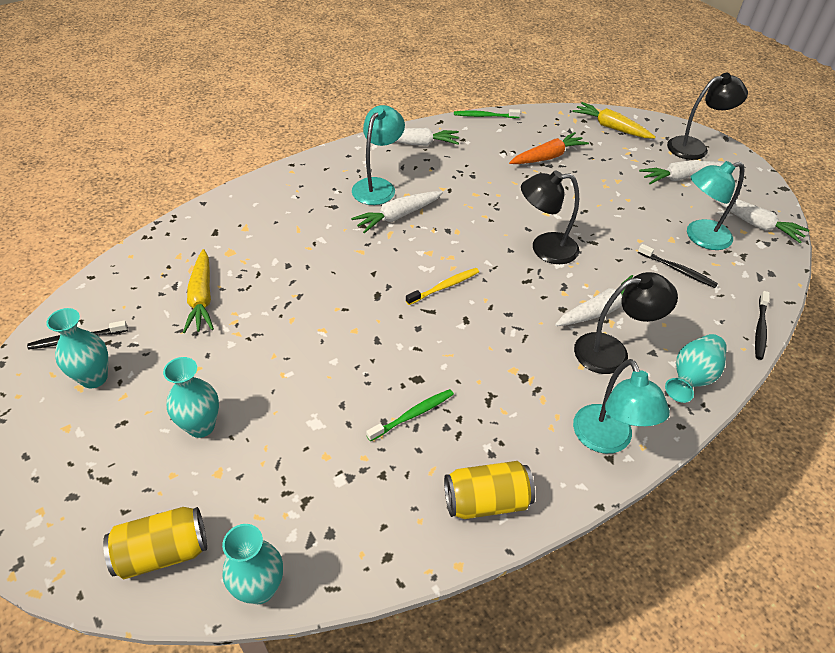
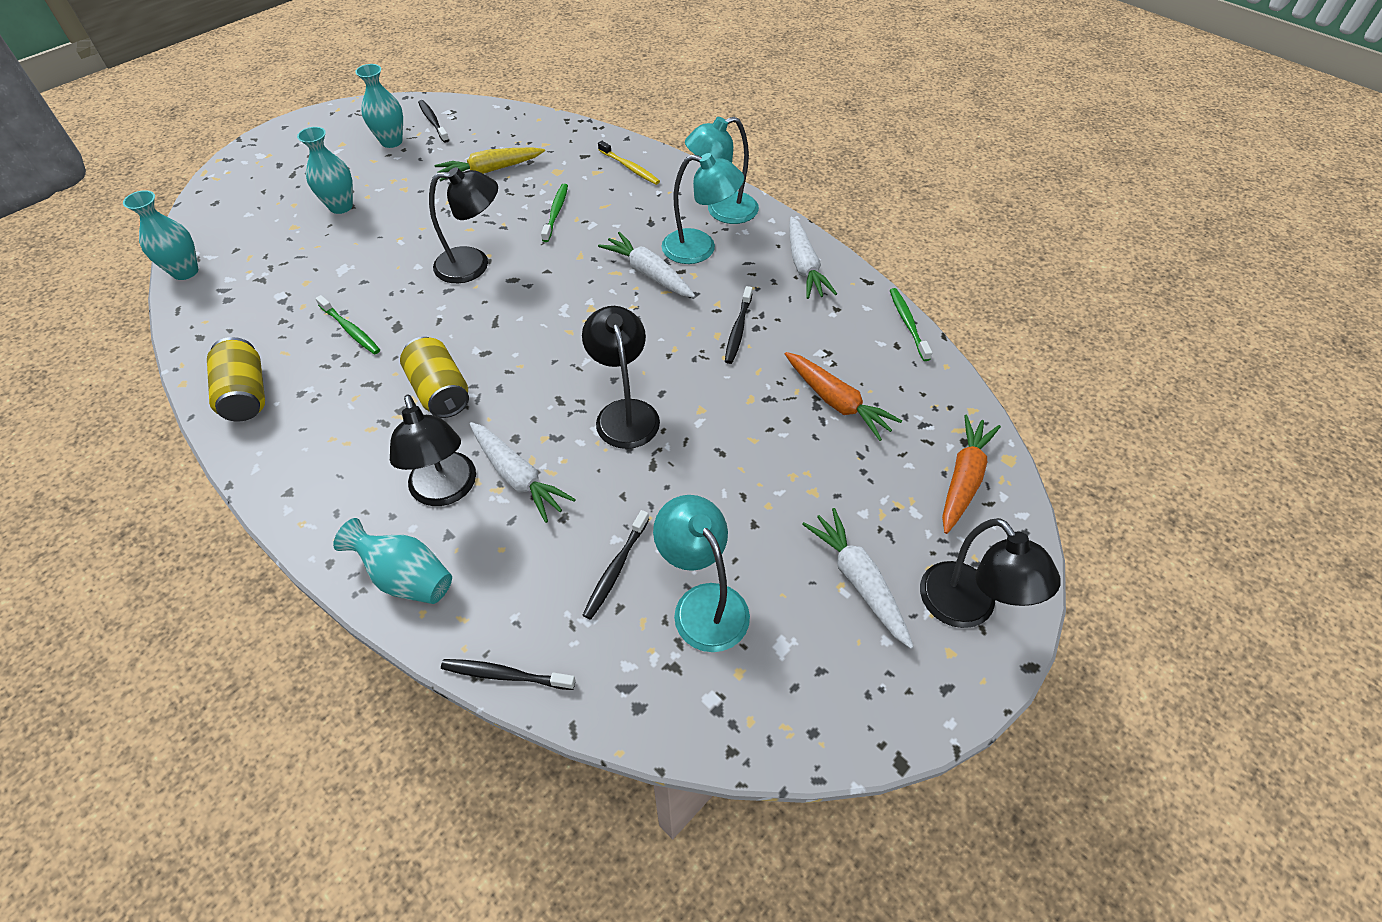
camera: 80 degrees right, 5 degrees up
(163, 552) = (225, 217): yellow can -> yellow can (440, 391)
(294, 259) = (556, 212): none -> green toothbrush
(347, 320) = (473, 265): none -> black lamp
(444, 286) = (535, 328): yellow toothbrush -> yellow toothbrush (630, 168)
(473, 184) = (738, 330): none -> black toothbrush
(607, 440) = (311, 488): turquoise lamp -> turquoise lamp (722, 211)
(611, 127) = (963, 479): yellow carrot -> orange carrot
(754, 223) = (766, 693): white carrot -> none

